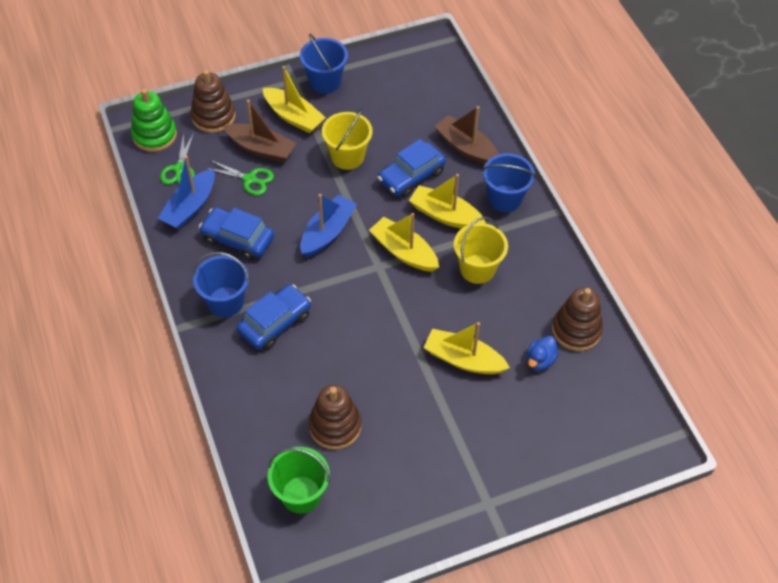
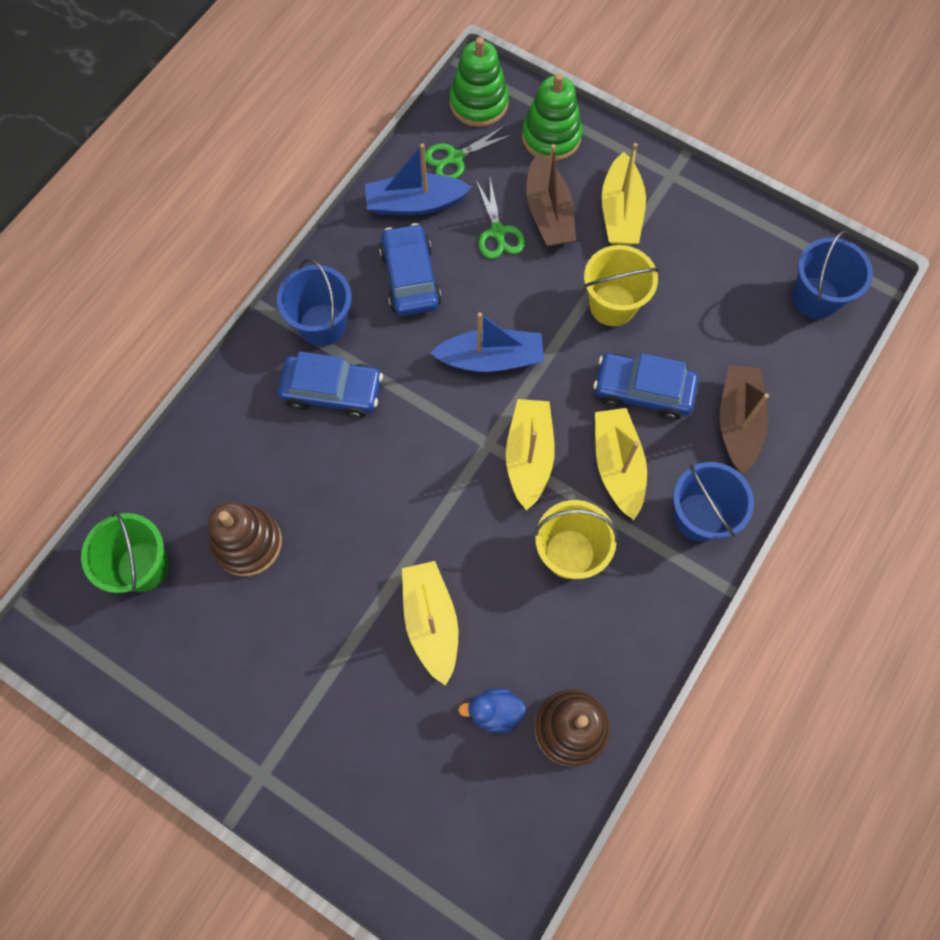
camera: 55 degrees right, 15 degrees up
(213, 117) = (551, 137): brown stacking toy -> green stacking toy
(325, 82) = (699, 207): blue bucket -> blue bucket (815, 298)

